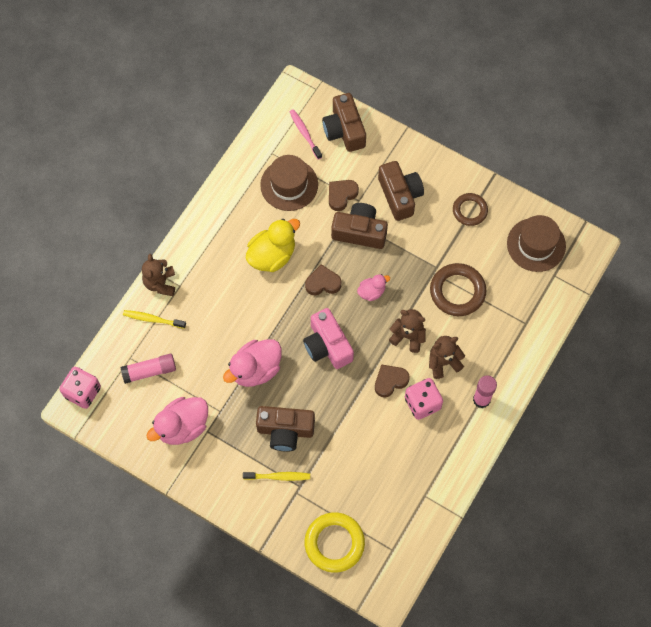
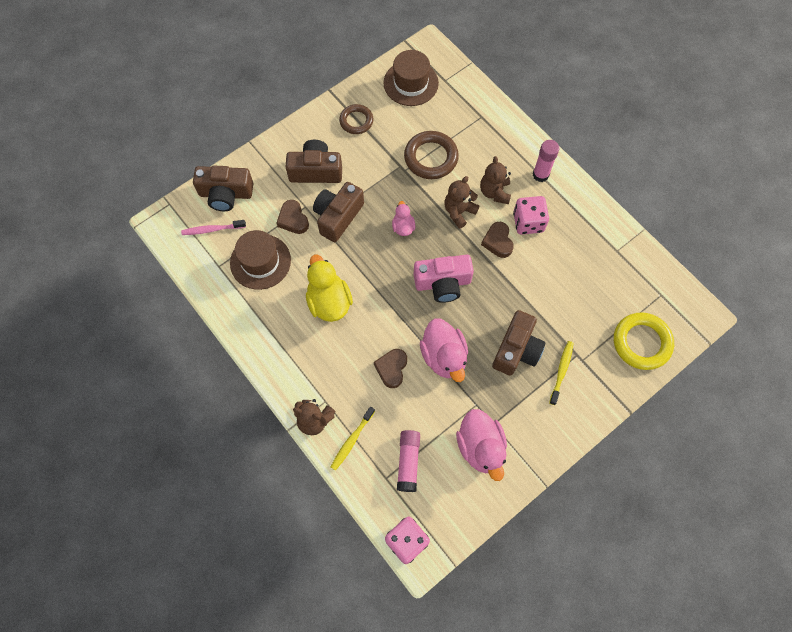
camera: 70 degrees left, 0 degrees up
(323, 283) = (377, 266): brown heart -> brown heart (391, 369)

